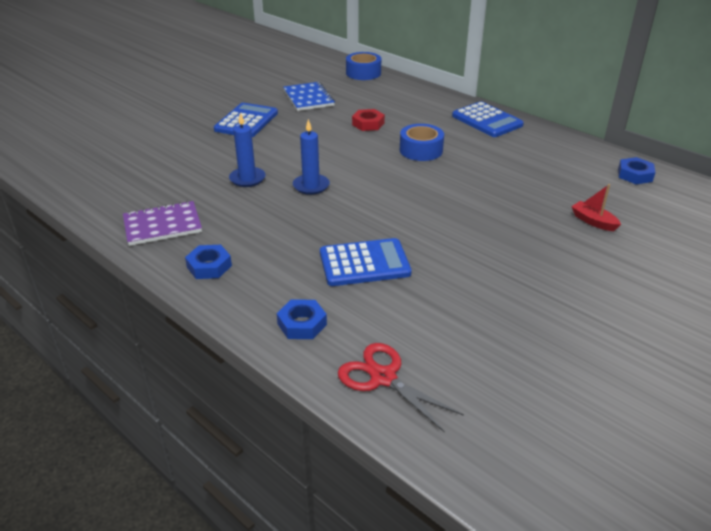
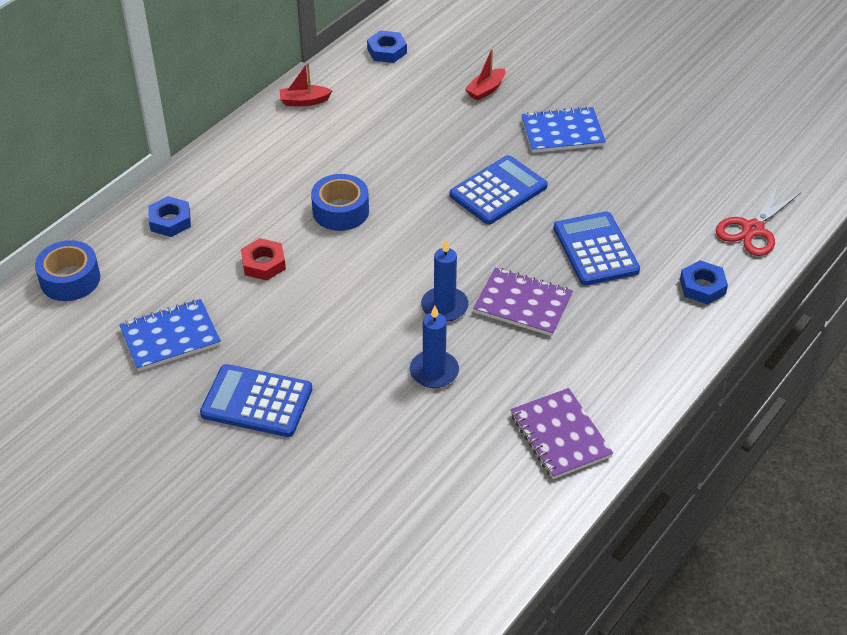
camera: 95 degrees left, 10 degrees up
(209, 266) = (631, 373): blue nut -> blue nut (170, 221)
(304, 220) = (523, 304): none -> purple notebook
(487, 120) = (252, 151): blue calculator -> blue calculator (498, 191)
(536, 260) = (562, 132): none -> blue notebook
(551, 139) = (304, 101): none -> red boat

